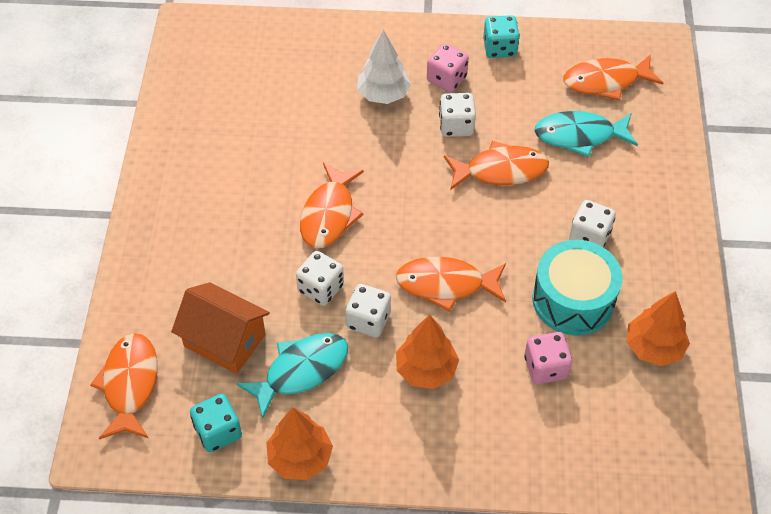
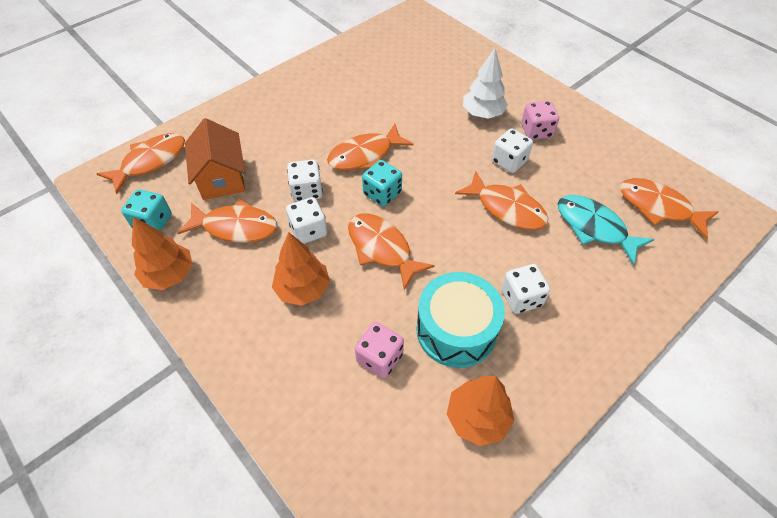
camera: 45 degrees right, 0 degrees up
(301, 371) = (236, 227): turquoise fish -> orange fish
(499, 48) = (597, 136): turquoise dice -> turquoise dice (382, 193)

